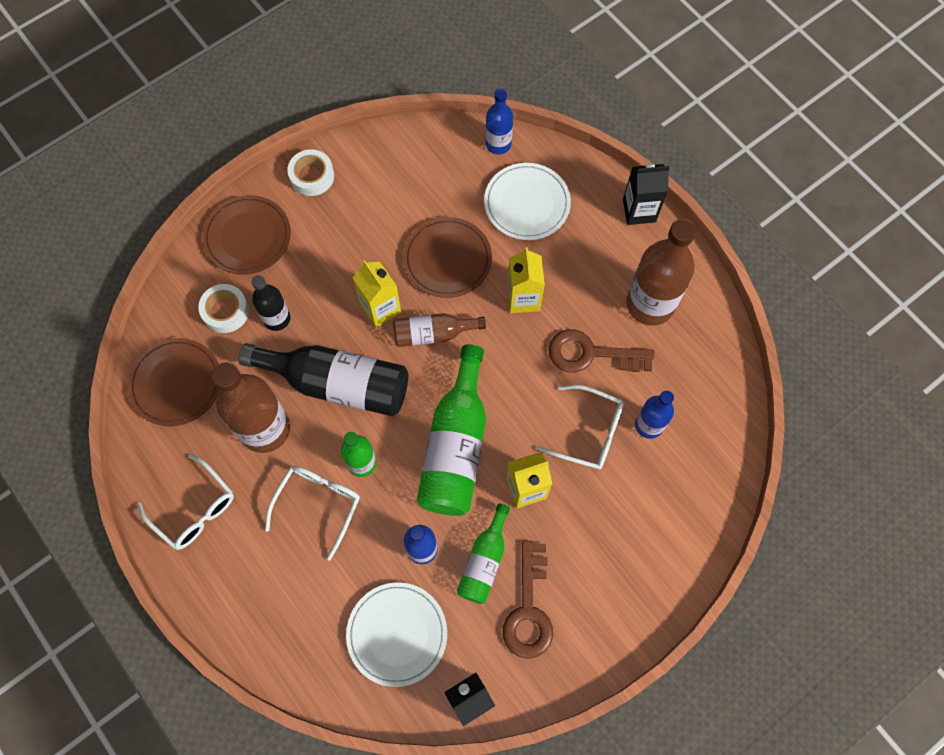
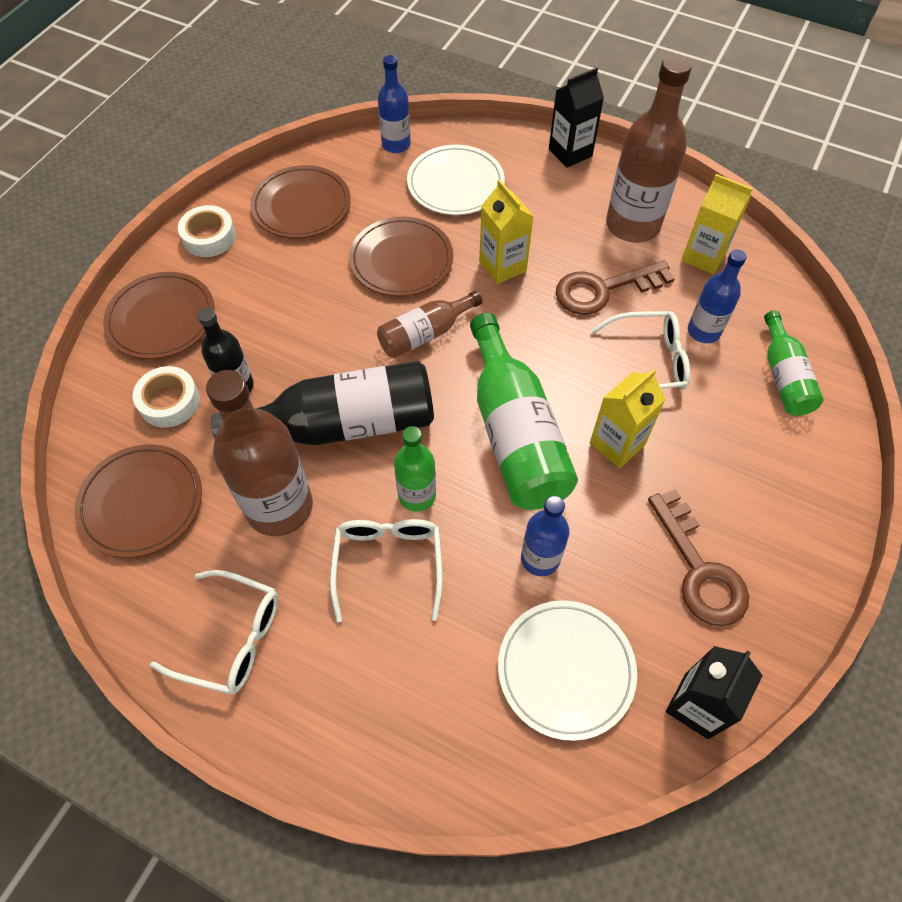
camera: 25 degrees left, 10 degrees down
(380, 308) = (353, 331): yellow carton -> yellow carton (703, 256)
(395, 175) = (301, 205): none -> brown plate
(484, 561) = (618, 539): green bottle -> green bottle (783, 376)

